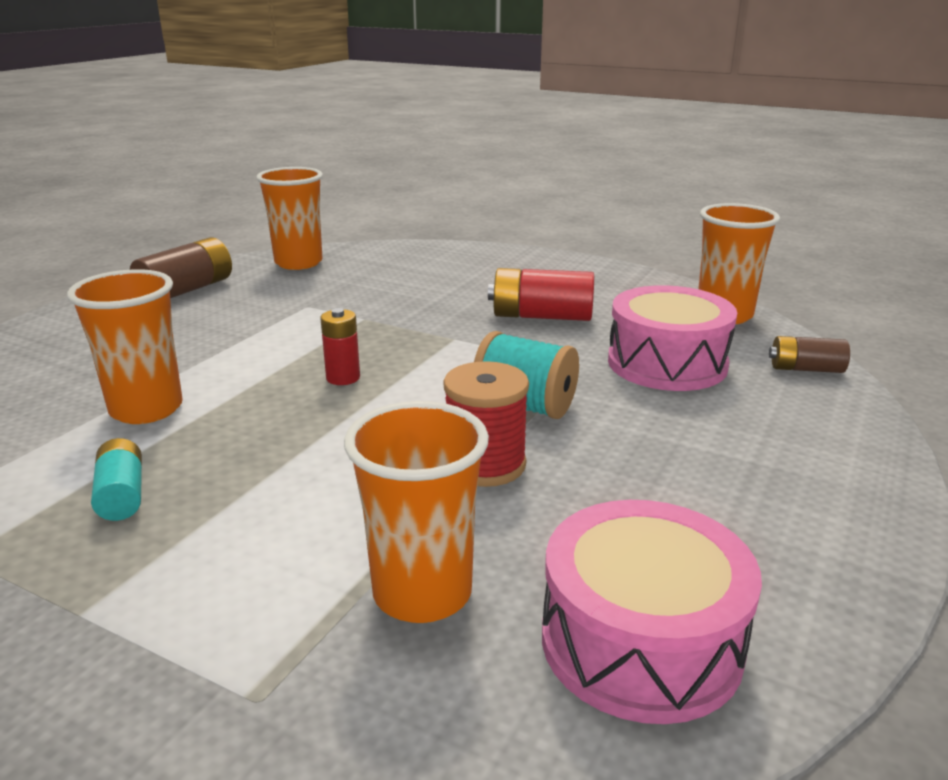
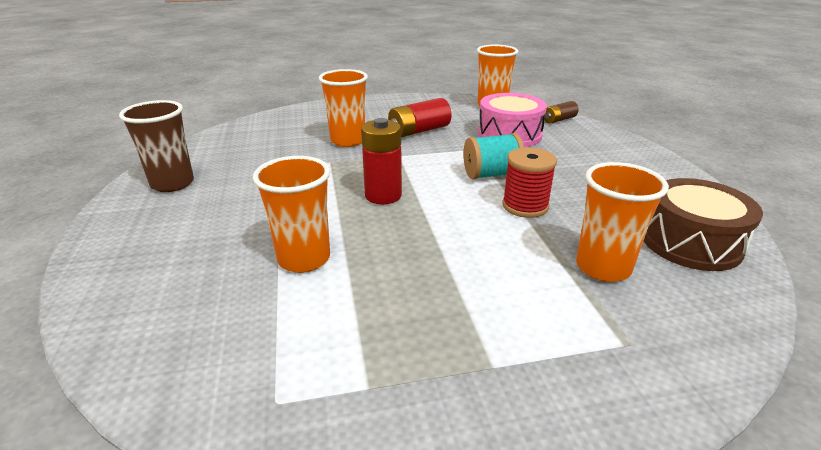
camera: 40 degrees left, 5 degrees up
(122, 495) = (391, 306): turquoise battery -> none
(186, 290) = (172, 183): brown battery -> brown cup
(298, 263) = (220, 143): orange cup -> orange cup (348, 141)
(343, 378) = (383, 195): red battery -> red battery, size x1.65
(641, 642) = (690, 242): pink drum -> brown drum

